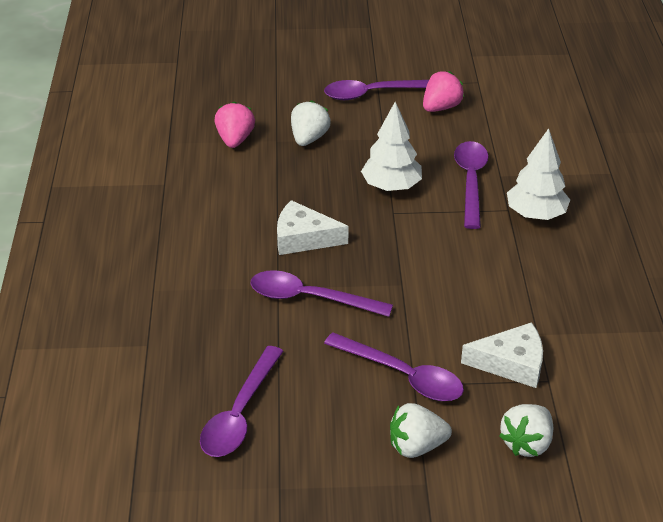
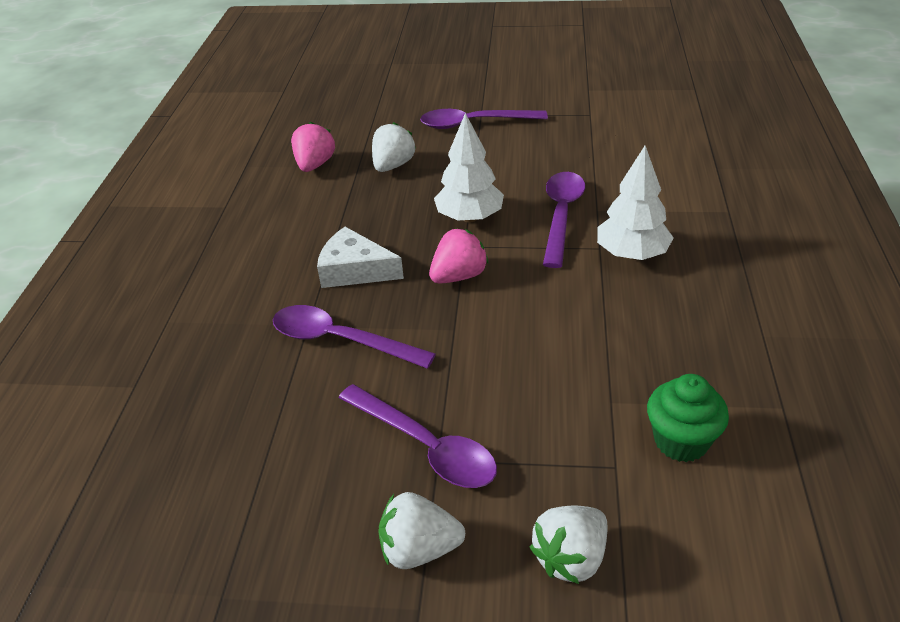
camera: 10 degrees right, 0 degrees up
(240, 413) = (208, 483): purple spoon -> none
(441, 107) = (544, 138): pink strawberry -> pink strawberry (459, 276)
(511, 363) = (570, 439): white cheese -> none
(594, 359) = (681, 441): none -> green cupcake

